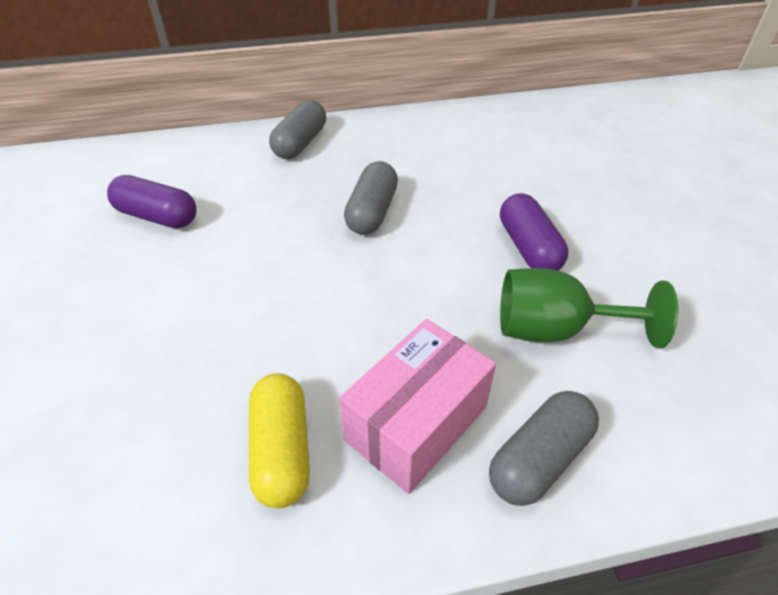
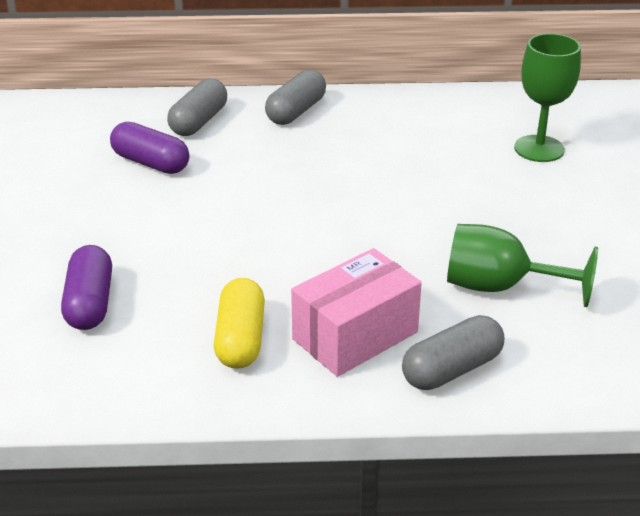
camera: 10 degrees right, 10 degrees down
(372, 212) = (354, 178): grey capsule -> grey capsule (199, 122)
(528, 248) = (498, 222): purple capsule -> purple capsule (90, 303)
(539, 160) = (539, 149): none -> green goblet

